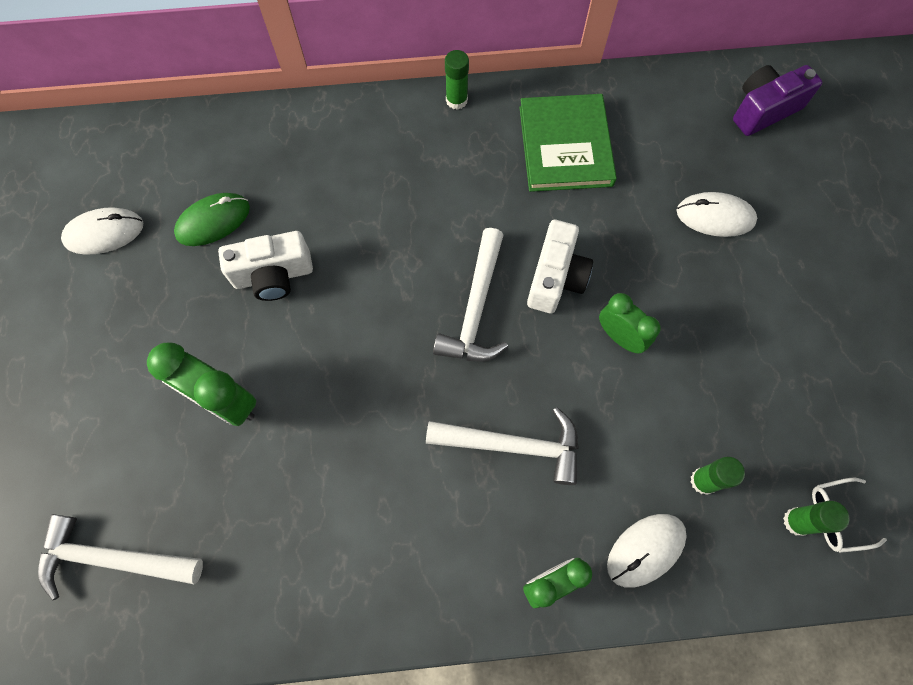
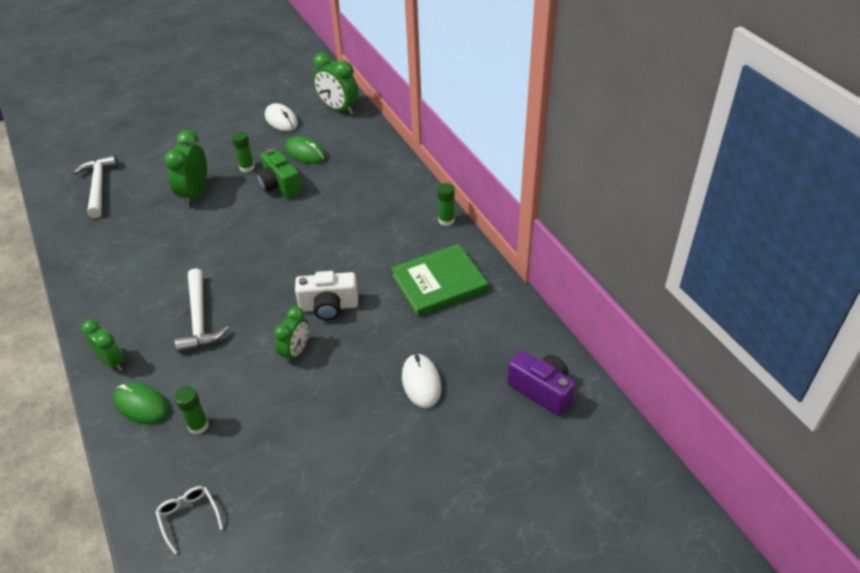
camera: 70 degrees right, 25 degrees down
(128, 148) = (338, 109): none -> green clock
(273, 275) = (279, 186): white camera -> green camera
(476, 308) = (291, 275): white hammer -> none
(645, 550) = (141, 405): white mouse -> green mouse
(796, 521) = (179, 490): green glue stick -> green glue stick (247, 167)

